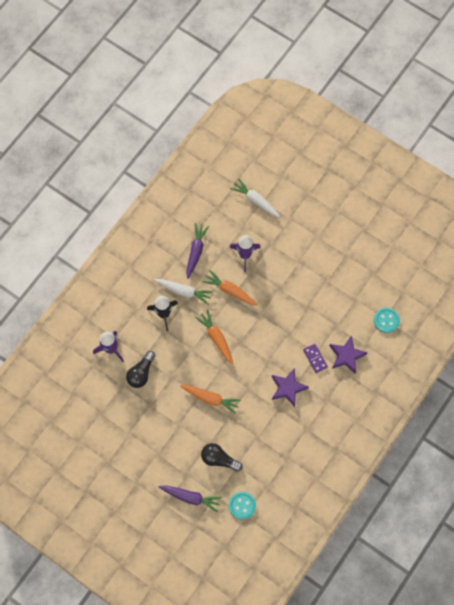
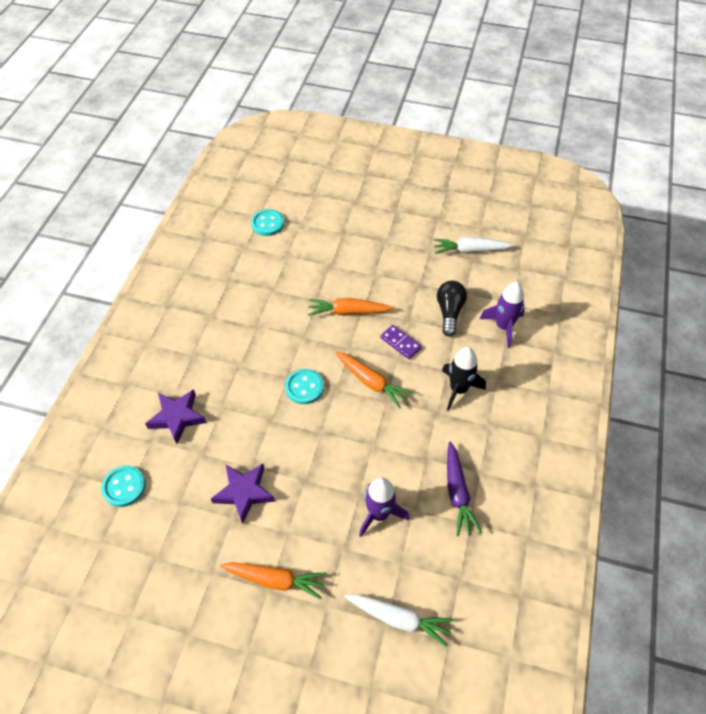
camera: 160 degrees right, 15 degrees down
(184, 291) = (446, 428): white carrot -> white carrot (470, 250)
(191, 497) = (329, 215): purple carrot -> none
(219, 459) = (311, 256): black light bulb -> none
(230, 291) = (379, 451): orange carrot -> orange carrot (275, 580)
(260, 349) = (304, 387): none -> turquoise button
(288, 388) = (250, 352): purple star -> purple star (244, 492)
(315, 358) = (222, 400): purple domino -> purple domino (400, 343)

